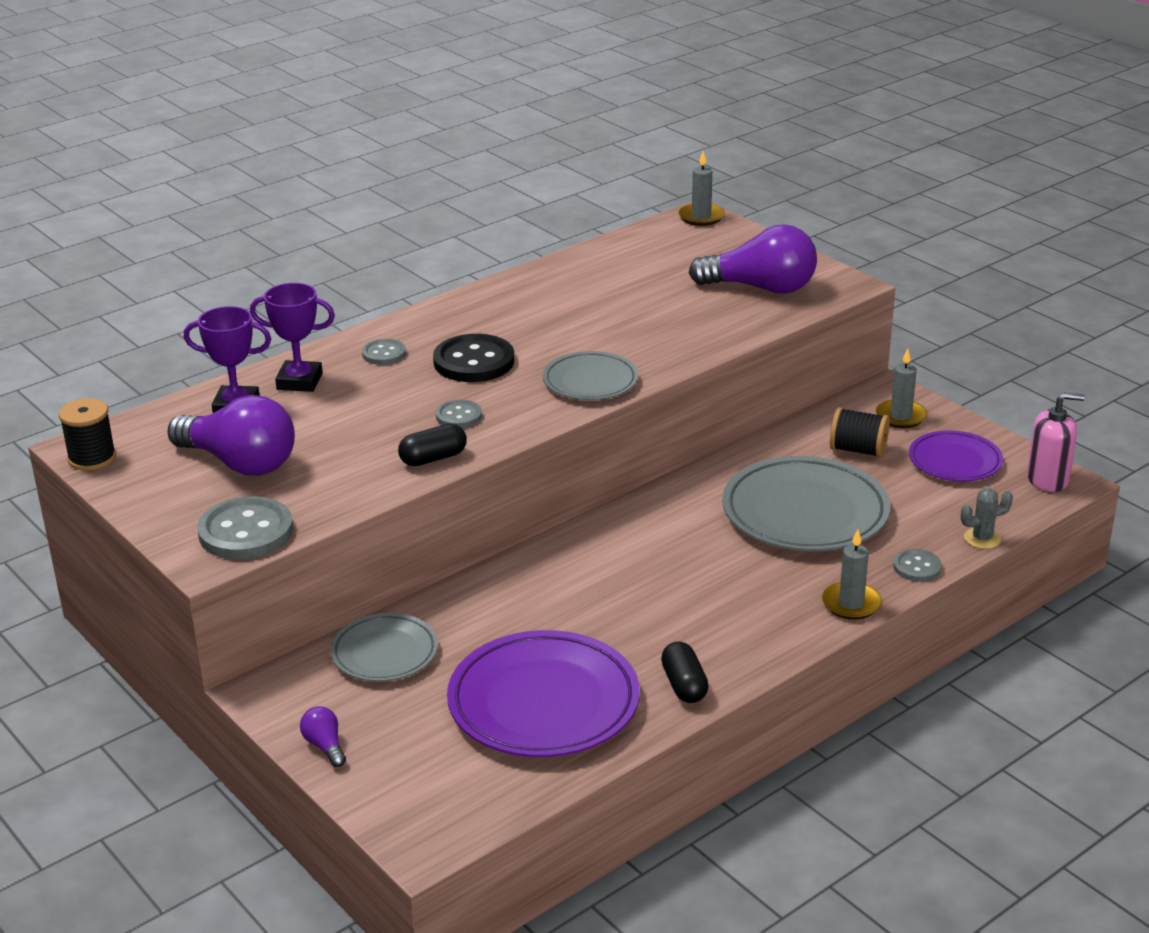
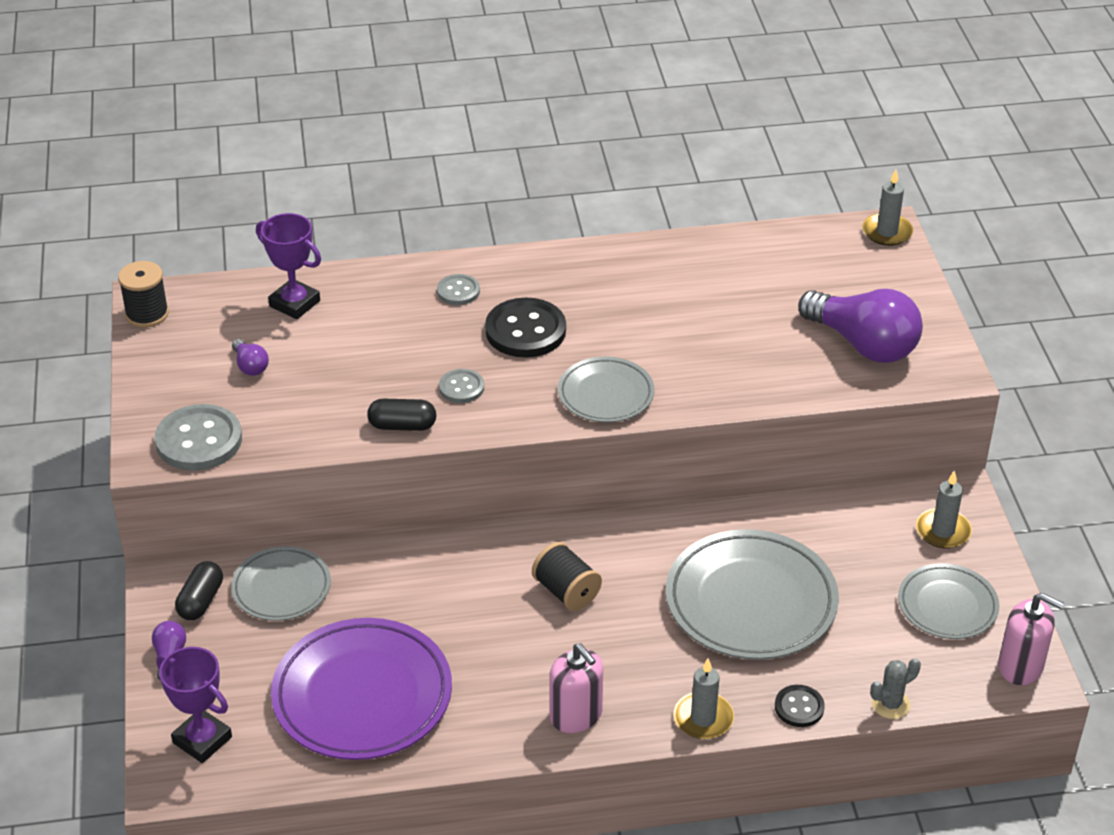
camera: 30 degrees right, 10 degrees up
(240, 463) = (250, 366): purple light bulb -> purple light bulb, size x0.43
(299, 381) = (365, 295): purple trophy -> purple trophy (202, 740)
(684, 685) = (487, 733): black capsule -> black capsule (201, 601)
(746, 642) = (576, 715): none -> pink soap dispenser
(858, 450) = (864, 553): black spool -> black spool (566, 591)
(917, 567) = (799, 707): grey button -> black button
(955, 461) = (947, 606): purple plate -> grey plate
(982, 538) = (890, 704): grey cactus -> grey cactus turned 45 degrees counterclockwise

